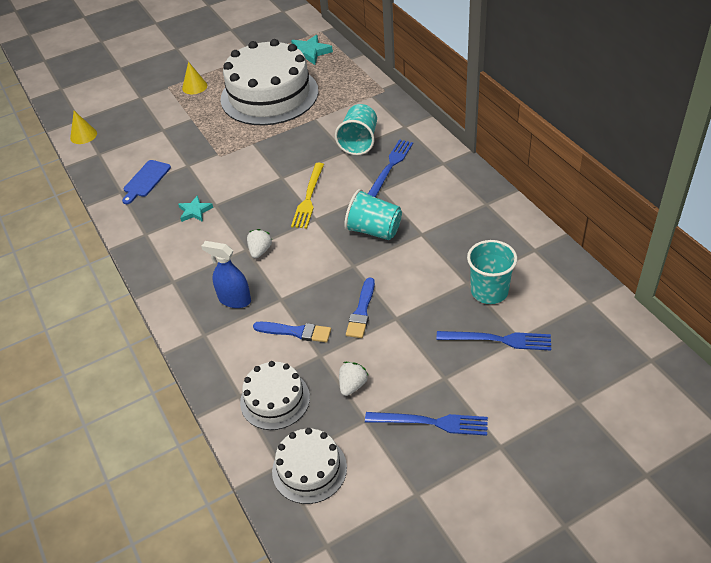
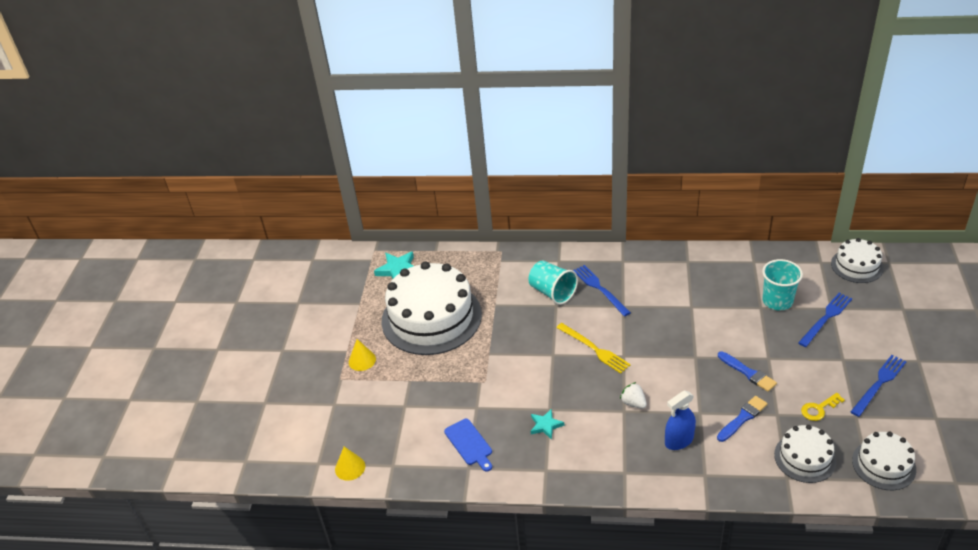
camera: 55 degrees left, 5 degrees down
(352, 385) = (819, 409): white strawberry -> yellow key
(374, 230) = (666, 329): turquoise cup -> none
(614, 334) = (857, 266): none -> white cake

